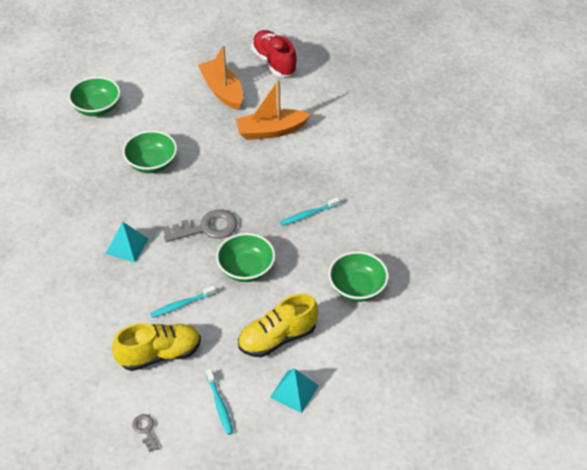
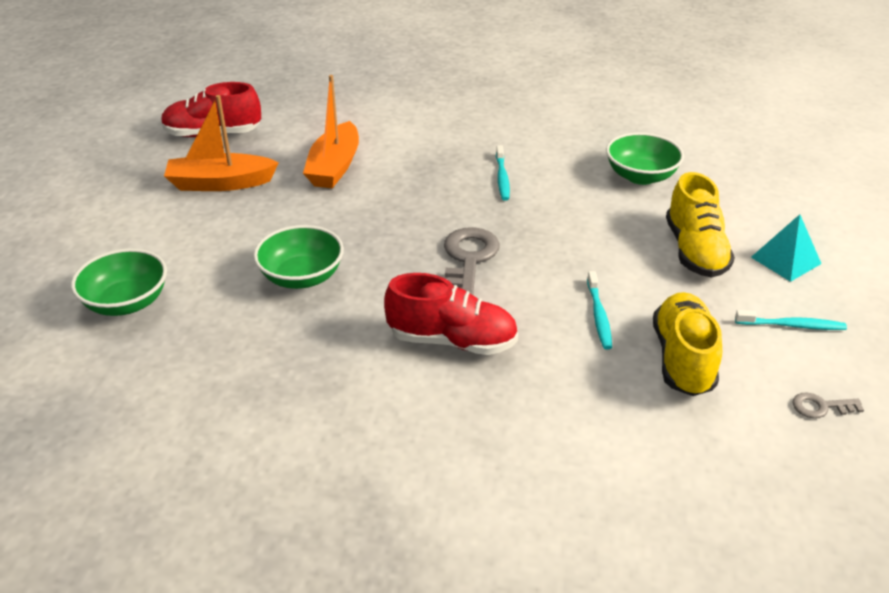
camera: 65 degrees left, 10 degrees down
(127, 246) = (452, 341): turquoise pyramid -> red shoe
(246, 269) = (564, 245): green bowl -> none

